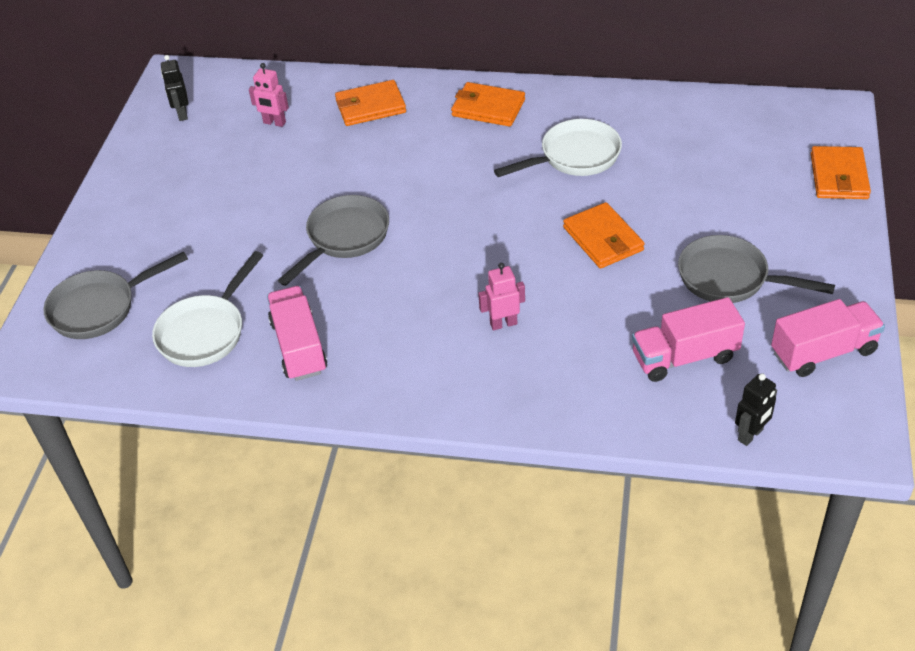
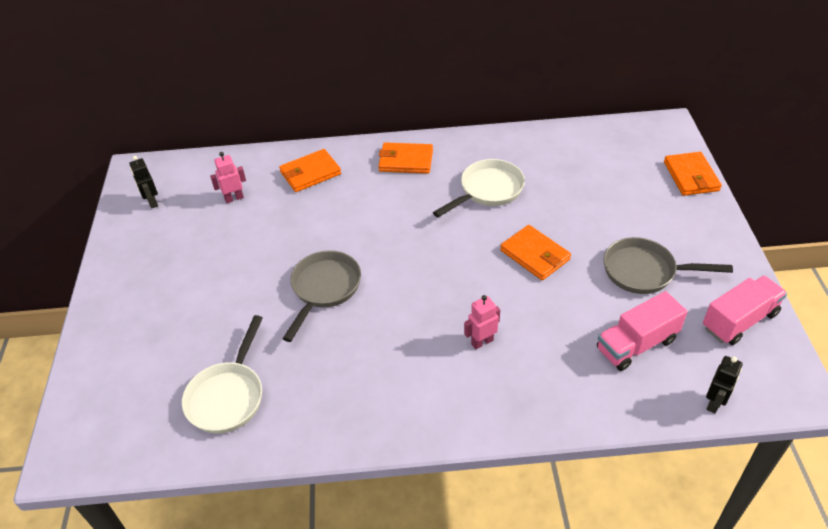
camera: 15 degrees left, 0 degrees up
(100, 308) = (124, 391): grey pan -> none
(274, 123) = (234, 198): pink robot -> pink robot turned 150 degrees clockwise
(299, 347) = (315, 395): pink truck -> none

